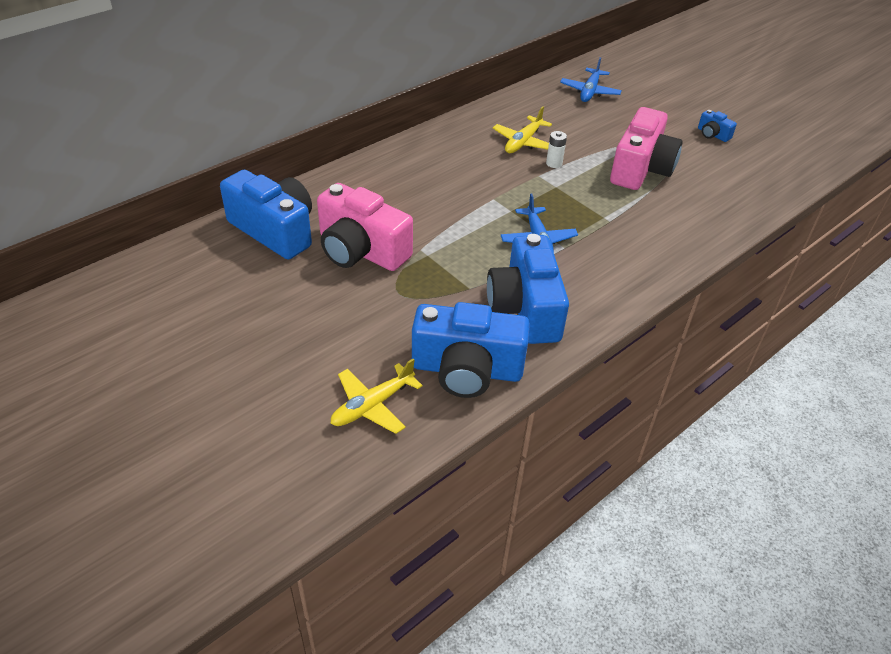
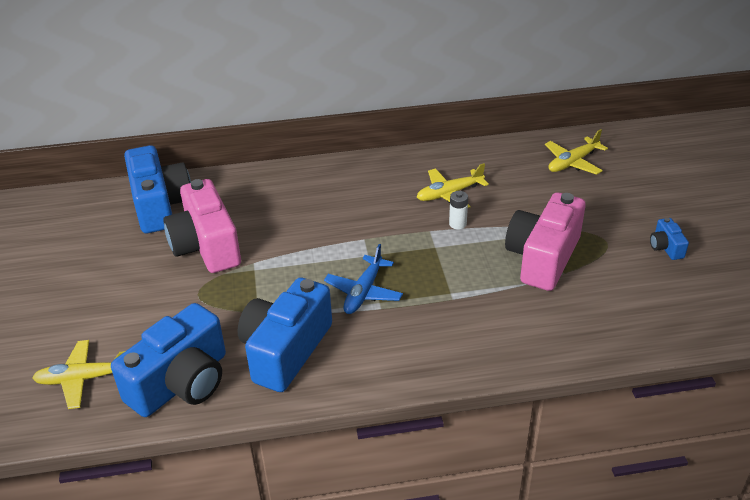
camera: 35 degrees right, 5 degrees down
(467, 370) = (181, 383): blue camera -> blue camera turned 90 degrees counterclockwise
(589, 92) = (572, 163): blue plane -> yellow plane
(641, 169) = (542, 258): pink camera -> pink camera turned 150 degrees clockwise

